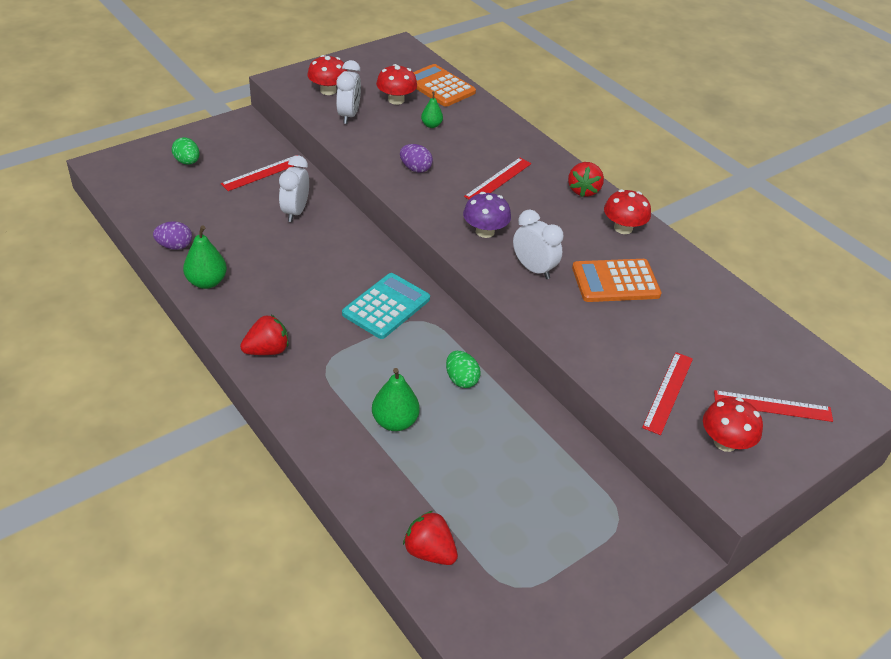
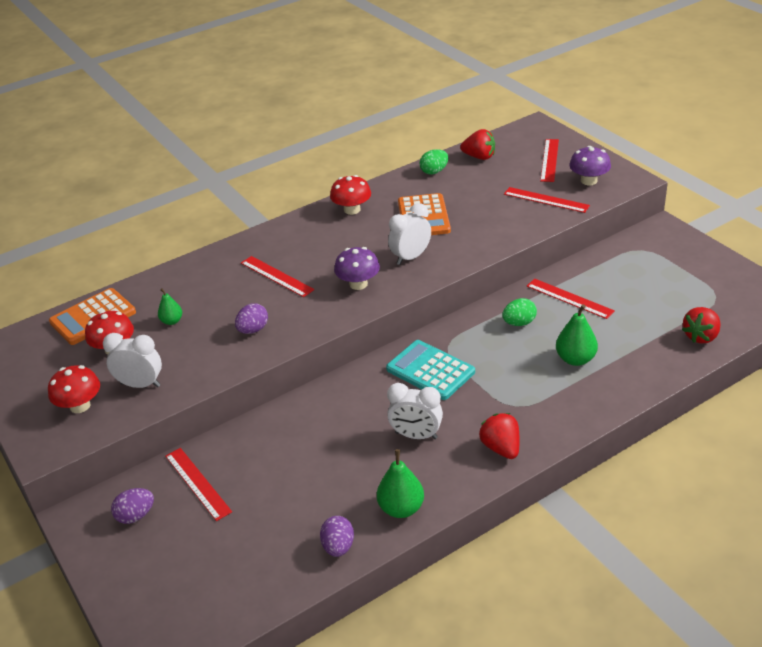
camera: 80 degrees left, 5 degrees down
(187, 162) = (163, 562): green egg -> green egg (434, 171)
(236, 146) = (136, 516): none -> purple egg
(295, 212) = (277, 448): white clock -> white clock (416, 435)
(507, 429) = (569, 298): none -> red ruler
(583, 190) = (296, 228): red strawberry -> red strawberry (479, 157)
(725, 442) = (589, 181): red mushroom -> purple mushroom

